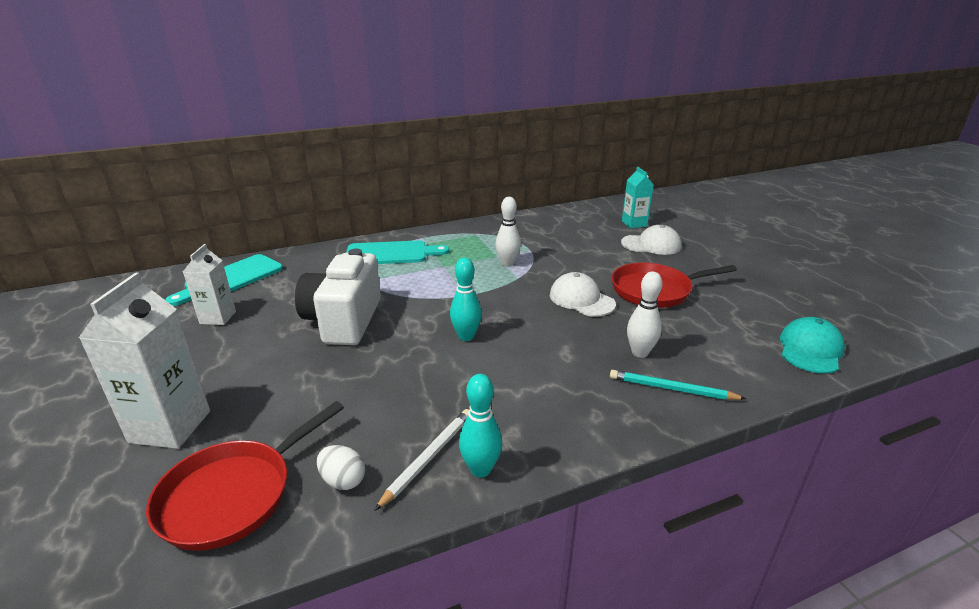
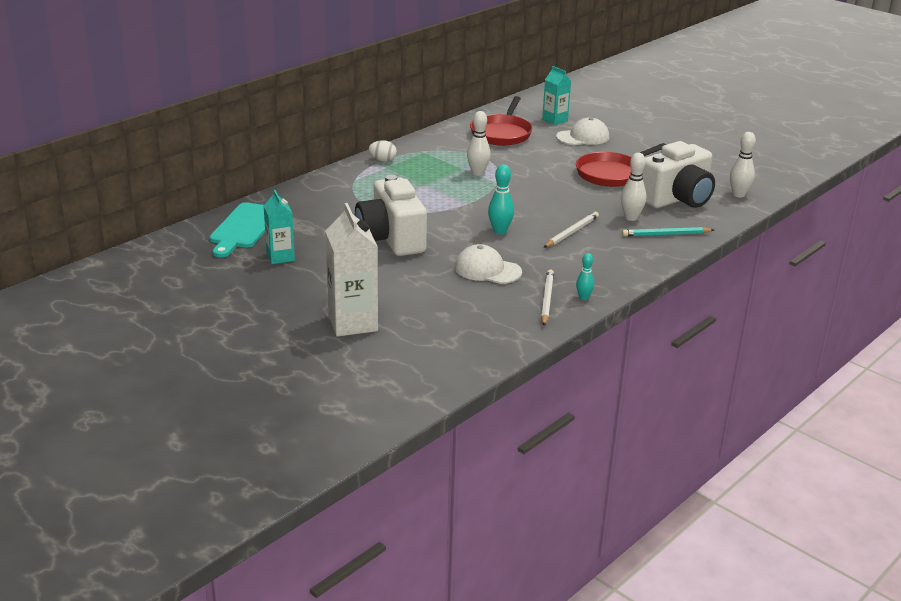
camera: 25 degrees left, 0 degrees up
(218, 317) = (280, 257): white carton -> turquoise carton
(233, 494) = (447, 341): red pan -> red pan (501, 133)
(343, 480) = (506, 320): white egg -> white egg (383, 160)
(391, 253) = (364, 182): turquoise cutting board -> none
(480, 469) = (583, 297): turquoise bowling pin -> turquoise bowling pin, size x0.63
(548, 357) = (571, 232): none -> white pencil
(581, 299) = (562, 190): white cap -> white cap (487, 270)
(718, 339) = (677, 199): none -> white camera
(810, 349) = (738, 194): turquoise cap -> white bowling pin

